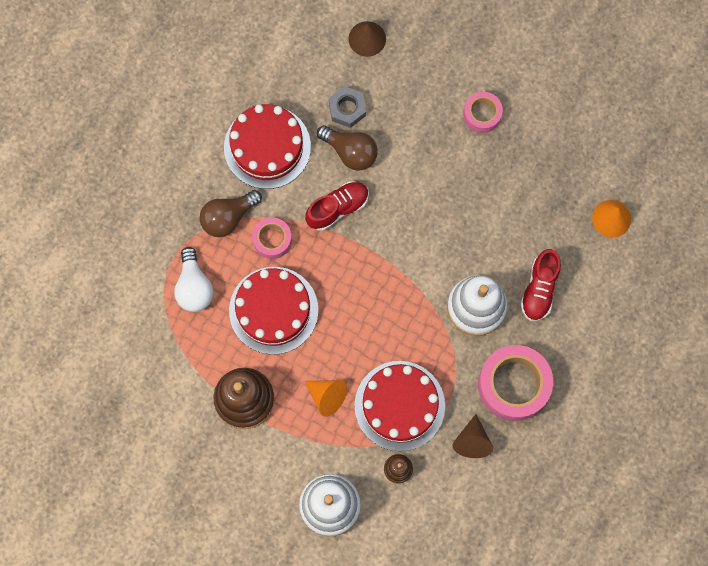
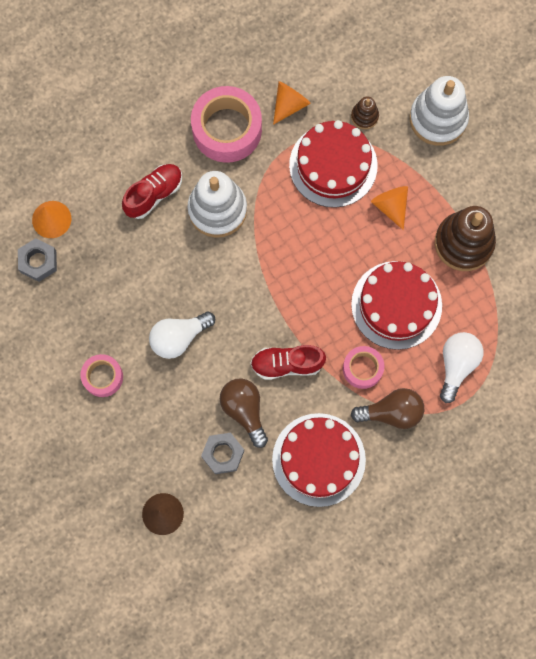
camera: 150 degrees left, 0 degrees up
(440, 180) = (179, 338): none -> white light bulb
(472, 441) = (289, 105): brown cone -> orange cone
(597, 177) = (38, 261): none -> grey nut

